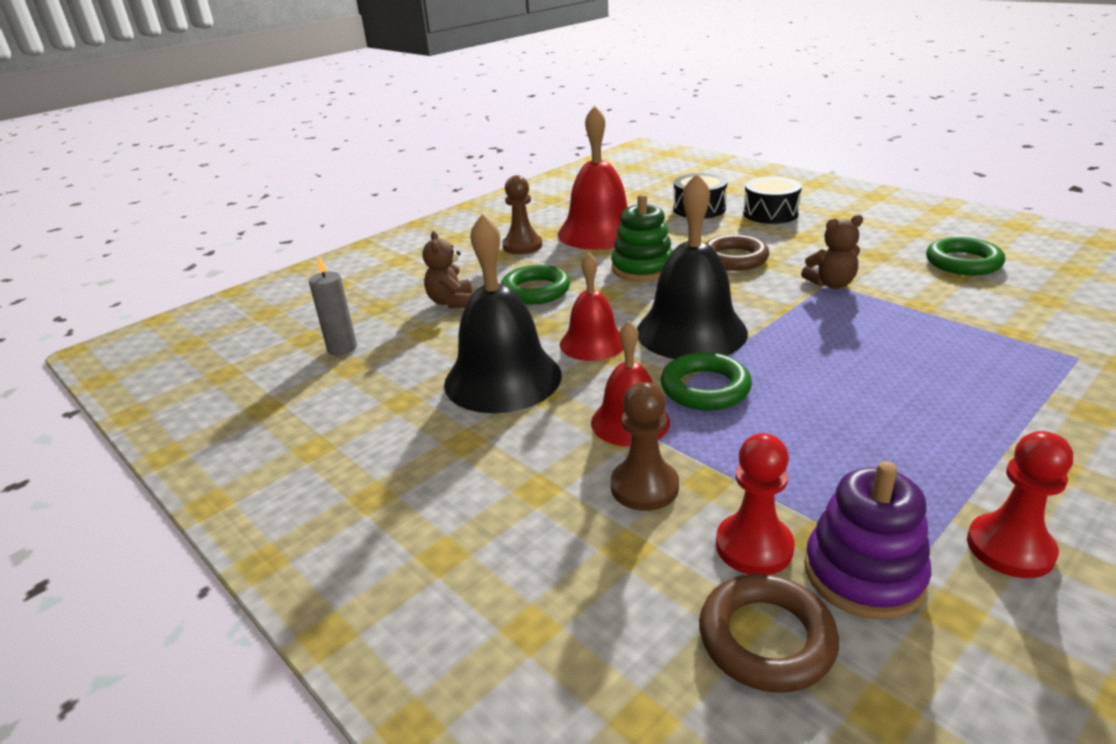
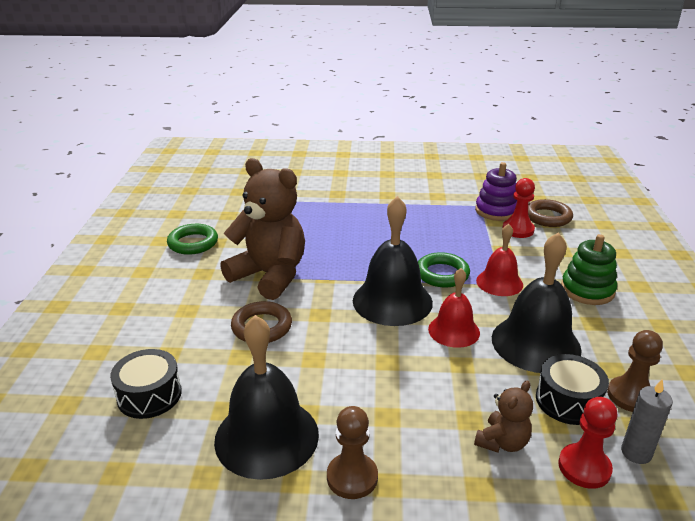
camera: 135 degrees left, 0 degrees up
(535, 291) = (424, 402): green ring -> none
(599, 232) = (266, 436): red bell -> black bell
(642, 268) = (323, 364): green stacking toy -> green stacking toy (587, 290)
(644, 487) = (530, 260): brown pawn -> brown pawn (630, 396)
(770, 213) = (138, 345): black drum -> black drum (568, 401)
(831, 284) = (270, 275): brown teddy bear -> brown teddy bear, size x2.14
(1010, 548) = (445, 194): red pawn -> red pawn (584, 467)

